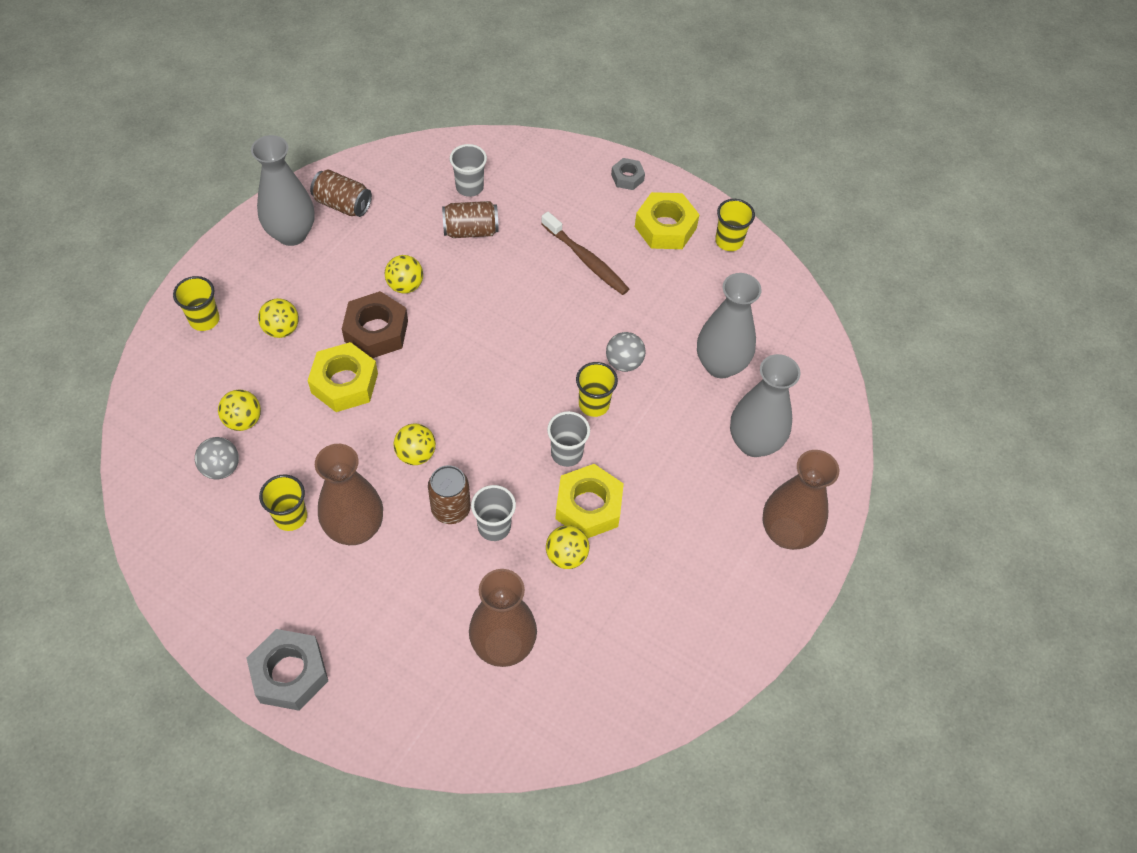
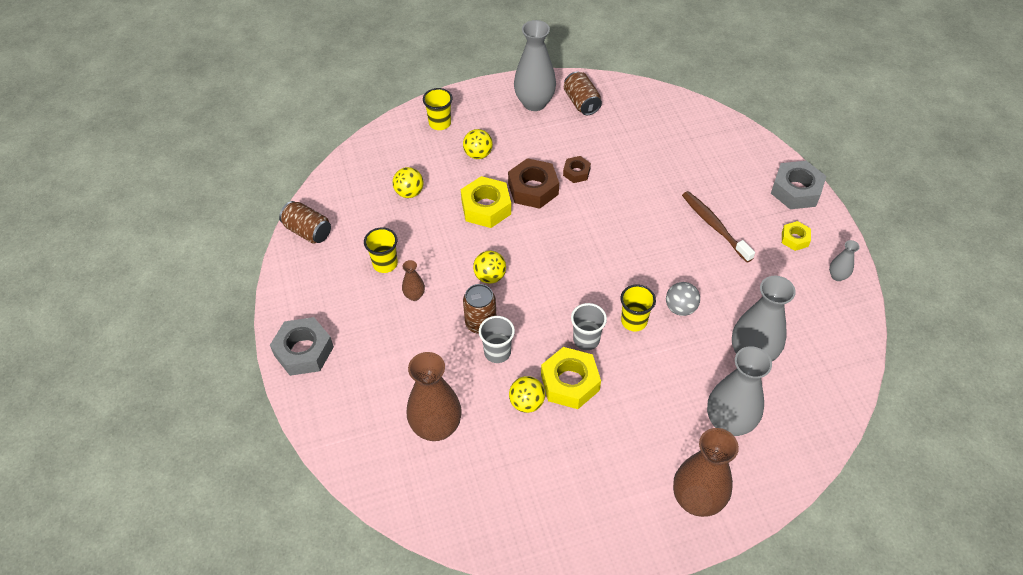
camera: 45 degrees right, 5 degrees down
(221, 468) = (373, 211): grey ball -> none
(355, 528) = (414, 295): brown vase -> brown vase, size x0.47
(405, 285) = (576, 172): yellow ball -> brown nut
(469, 187) = (674, 136): grey cup -> none
(471, 230) = (650, 163): brown can -> brown can (308, 231)
(586, 259) = (714, 226): brown toothbrush -> brown toothbrush turned 150 degrees clockwise
(627, 177) = (796, 190): grey nut -> grey nut, size x1.81
(665, 227) = (795, 239): yellow nut -> yellow nut, size x0.55
(729, 241) = (837, 276): yellow cup -> grey vase

